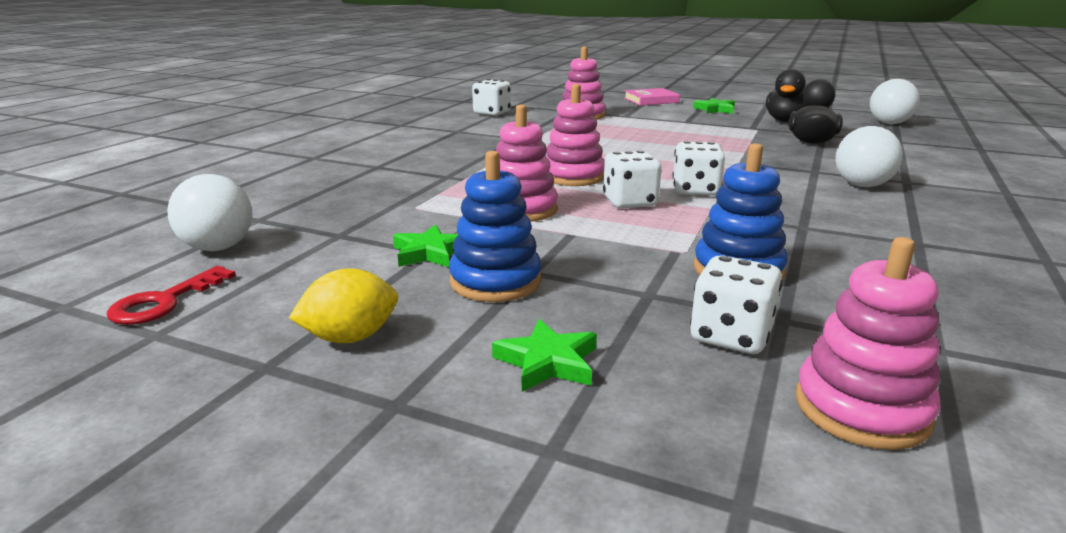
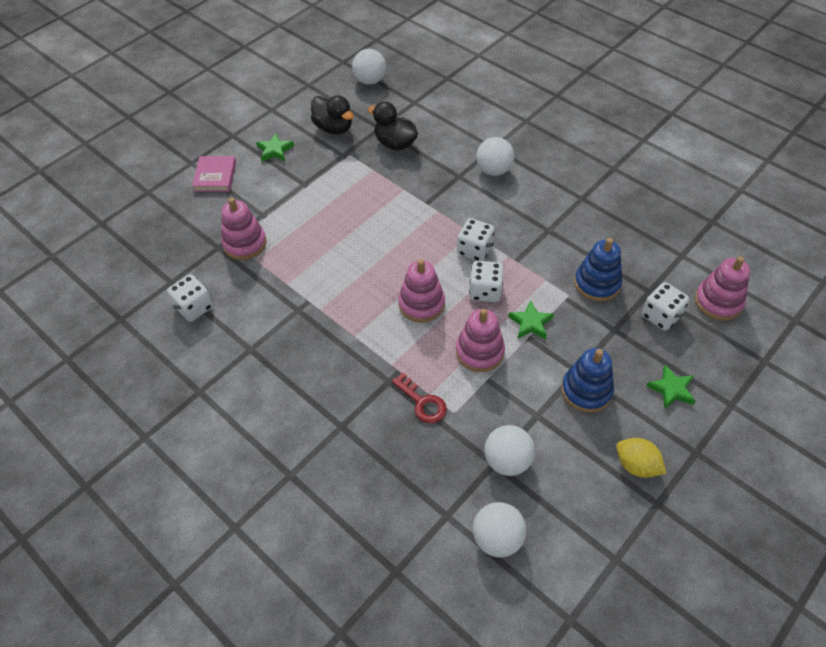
camera: 70 degrees left, 30 degrees up
(164, 302) = (577, 561): red key -> red key (422, 402)
(344, 241) = (507, 461): none -> white ball
(350, 337) = (636, 465): yellow lemon -> yellow lemon turned 45 degrees counterclockwise
(430, 252) = (538, 415): green star -> green star (530, 323)

